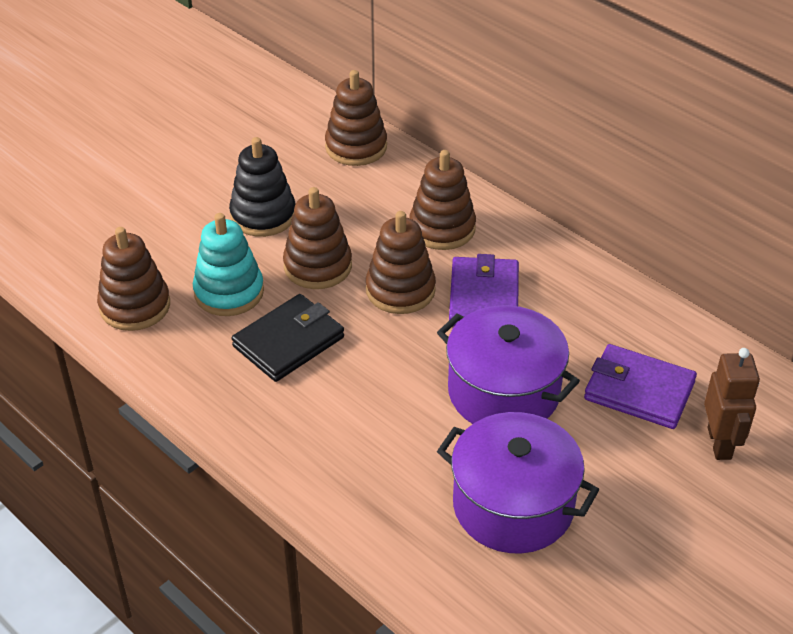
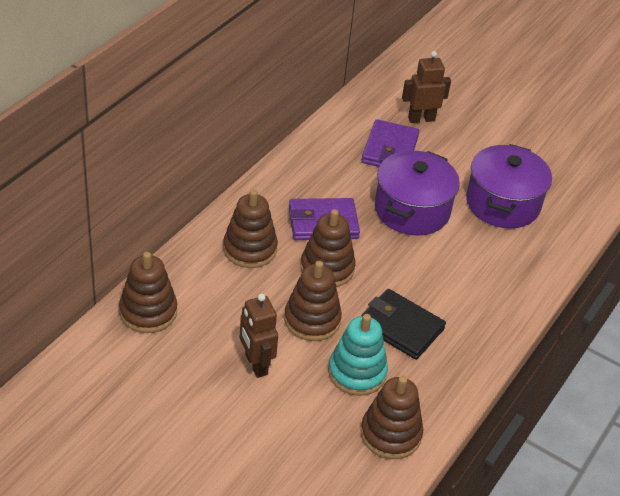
camera: 105 degrees left, 0 degrees up
(263, 215) = (255, 364): black stacking toy -> brown robot

